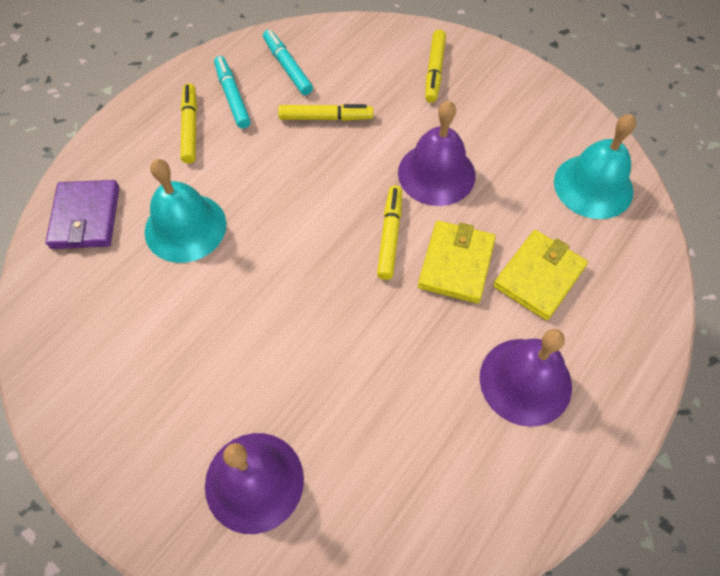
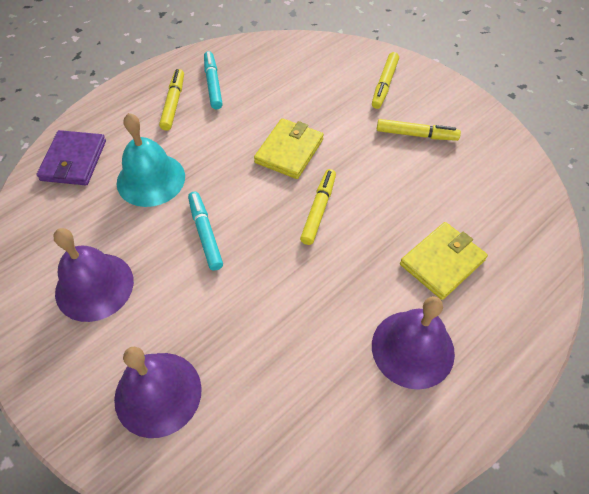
camera: 10 degrees right, 5 degrees down
(287, 67) = (263, 67): turquoise marker -> turquoise marker (205, 233)
(326, 118) = (285, 110): yellow marker -> yellow marker (416, 135)
(436, 173) = (369, 165): purple bell -> purple bell (94, 286)
(456, 264) = (371, 241): yellow wallet -> yellow wallet (289, 151)
(593, 186) = (505, 194): turquoise bell -> none

